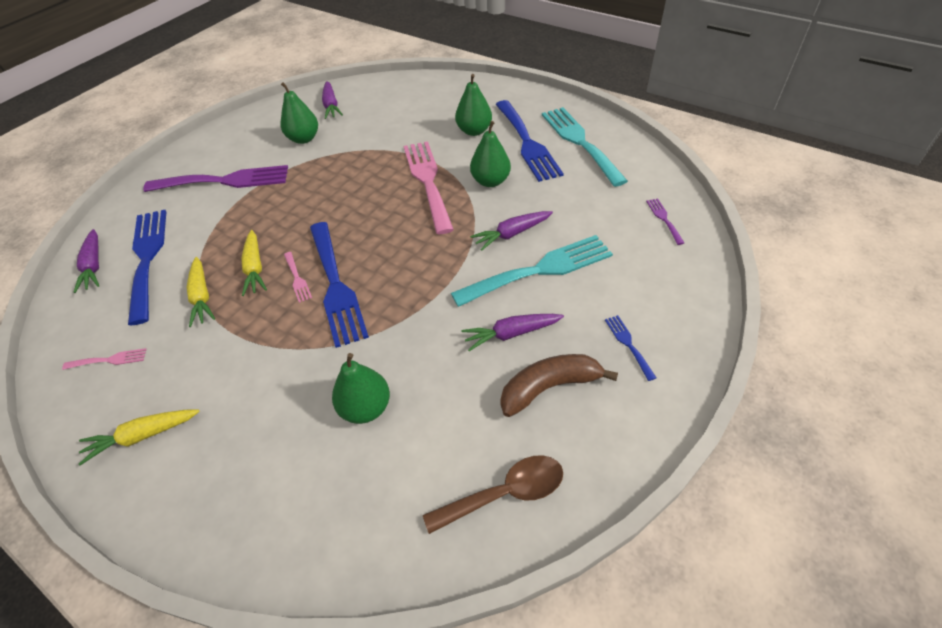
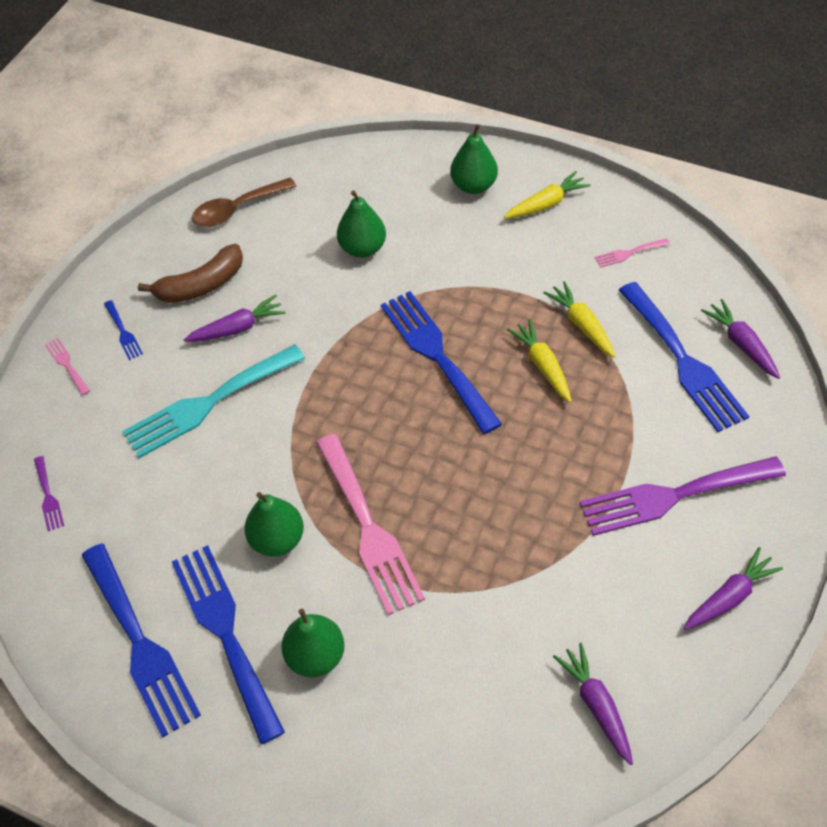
camera: 170 degrees right, 5 degrees up
(297, 279) = (485, 358): pink fork -> pink fork (66, 364)
(304, 139) = (601, 604): green pear -> green pear (473, 186)
(512, 234) = (242, 450): purple carrot -> purple carrot (729, 596)
(580, 142) = (140, 644): turquoise fork -> blue fork

